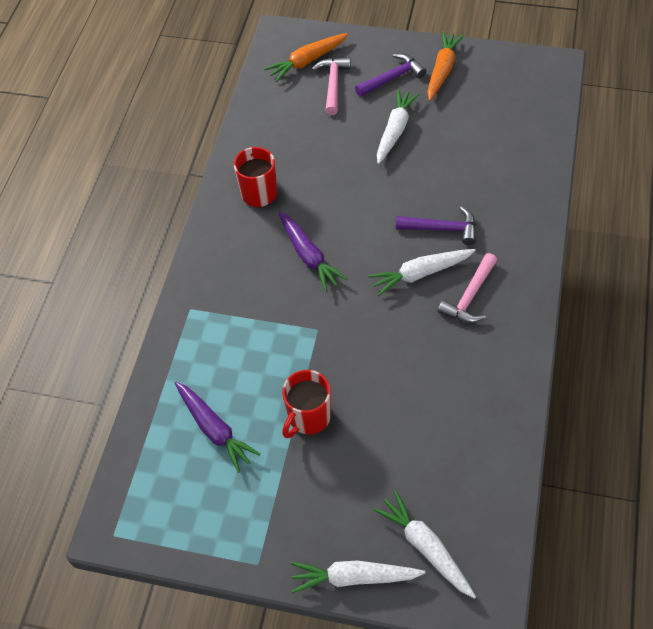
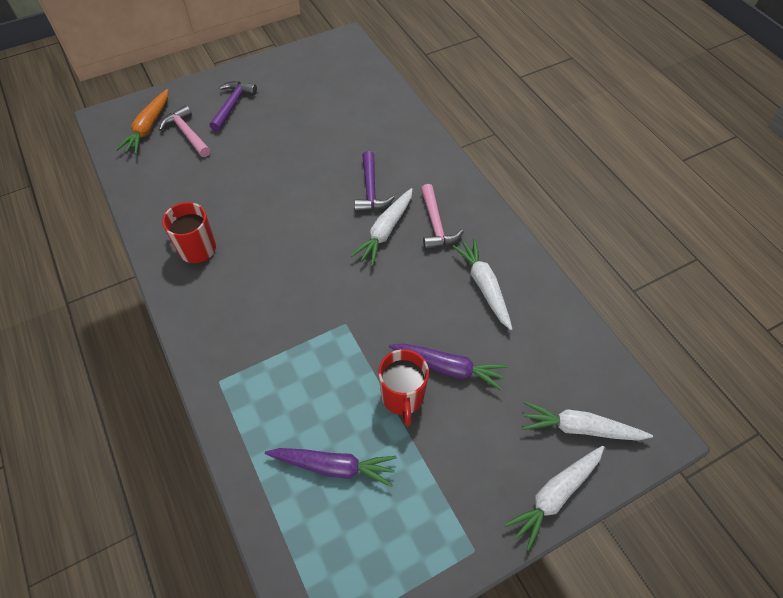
camera: 45 degrees left, 0 degrees up
(309, 256) = (285, 272): purple carrot -> purple carrot (448, 368)
(395, 130) = (269, 141): white carrot -> white carrot (484, 286)
(442, 70) = (267, 81): orange carrot -> none
(442, 229) = (370, 190): purple hammer -> purple hammer turned 120 degrees clockwise

